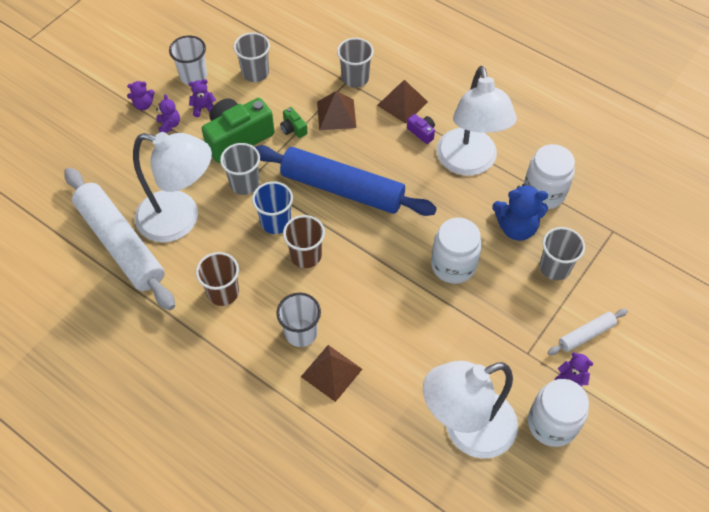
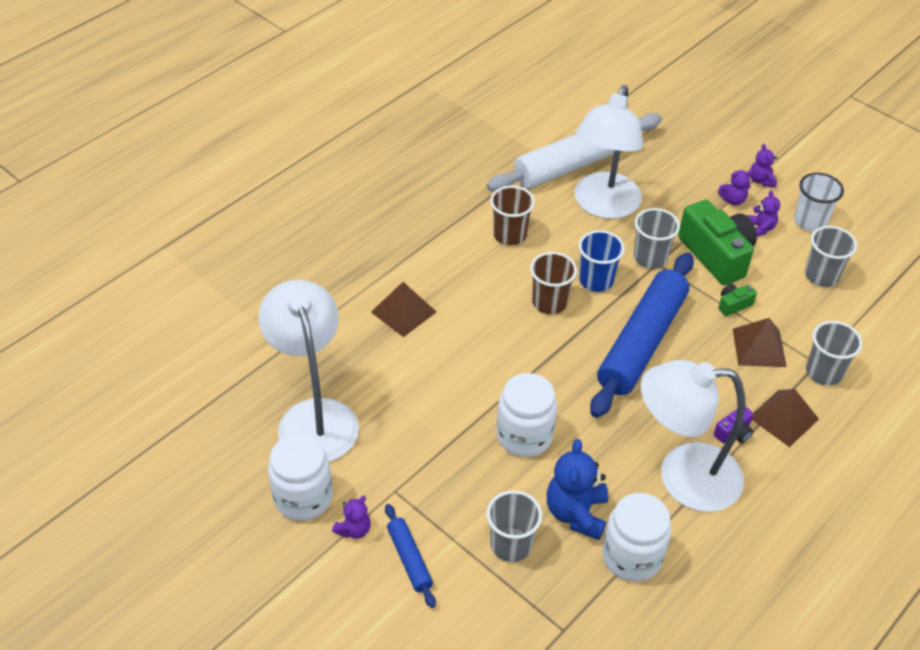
camera: 95 degrees right, 10 degrees down
(301, 333) = (454, 291): white cup -> none
(586, 335) = (409, 559): white rolling pin -> blue rolling pin

